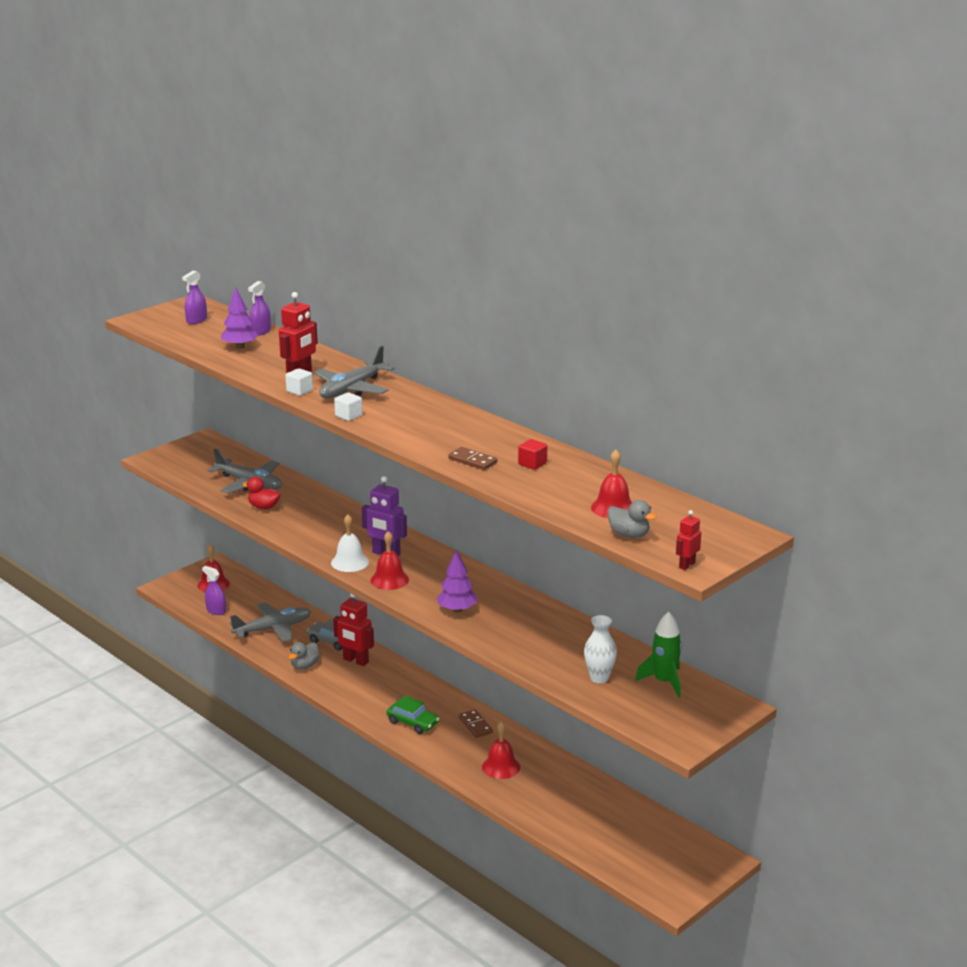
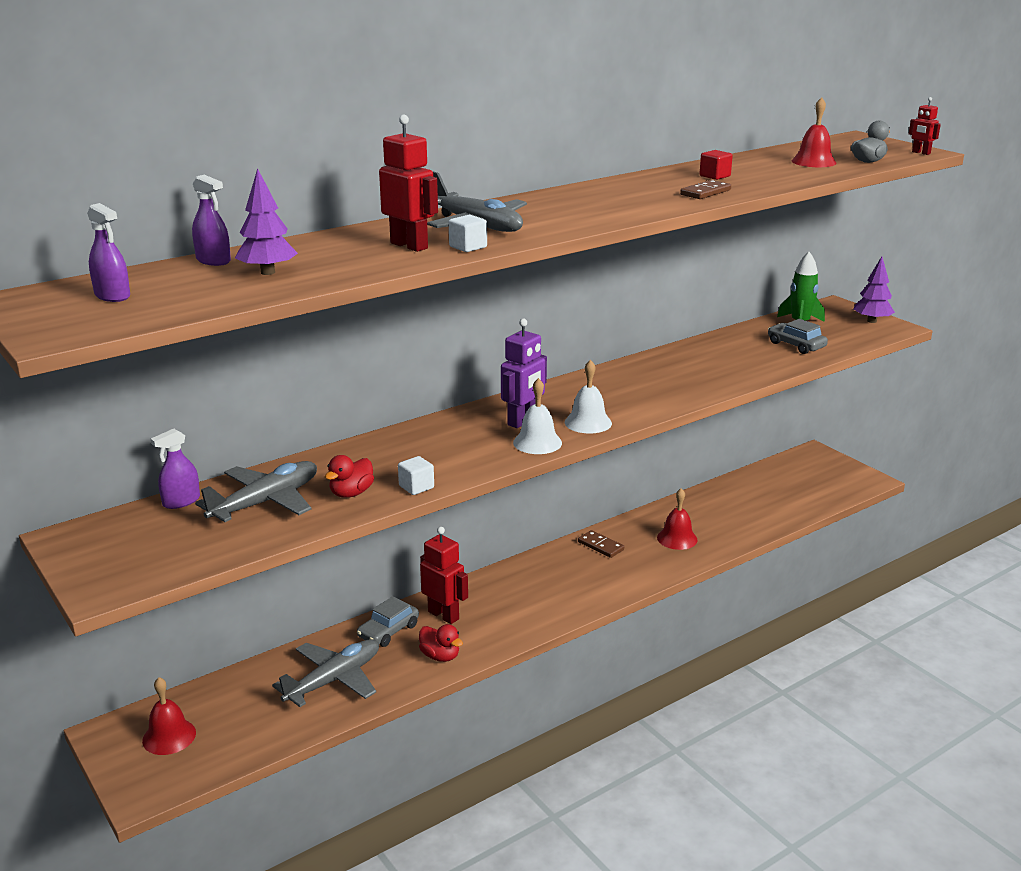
camera: 80 degrees left, 0 degrees up
(216, 610) = (251, 735): purple spray bottle -> purple spray bottle (181, 501)
(273, 629) = (334, 680): grey plane -> grey plane turned 60 degrees clockwise
(304, 666) = (440, 656): grey duck -> red duck
(348, 416) = (564, 229): white cube -> white cube (416, 487)
(355, 661) = (443, 615): red robot -> red robot turned 90 degrees counterclockwise
(389, 580) = (588, 422): red bell -> white bell
(413, 722) = (587, 584): green car -> none
(457, 610) = (663, 393): purple tree -> purple tree (872, 321)
(475, 725) = (601, 546): brown domino -> brown domino turned 60 degrees clockwise
(599, 678) = (796, 345): white vase -> grey car

